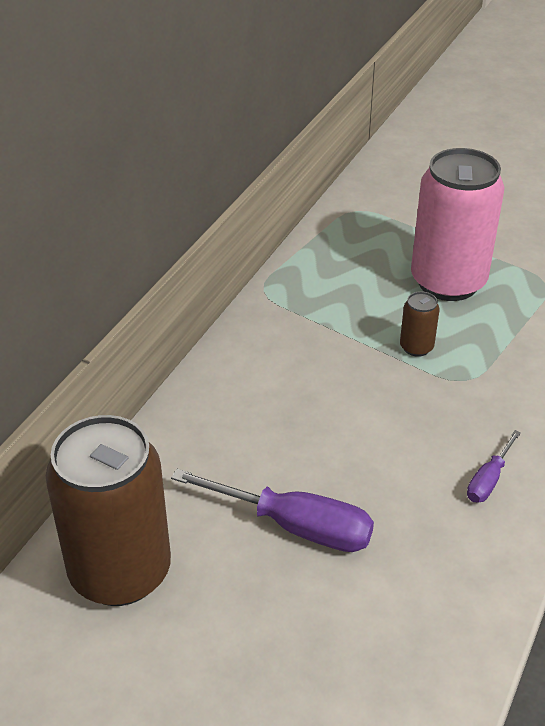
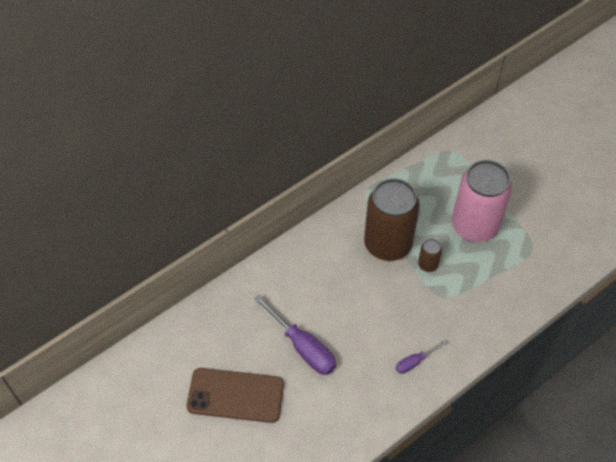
camera: 25 degrees right, 15 degrees up
(120, 572) = (211, 337): brown can -> brown can (388, 244)
(218, 650) = (235, 395): none -> brown phone

